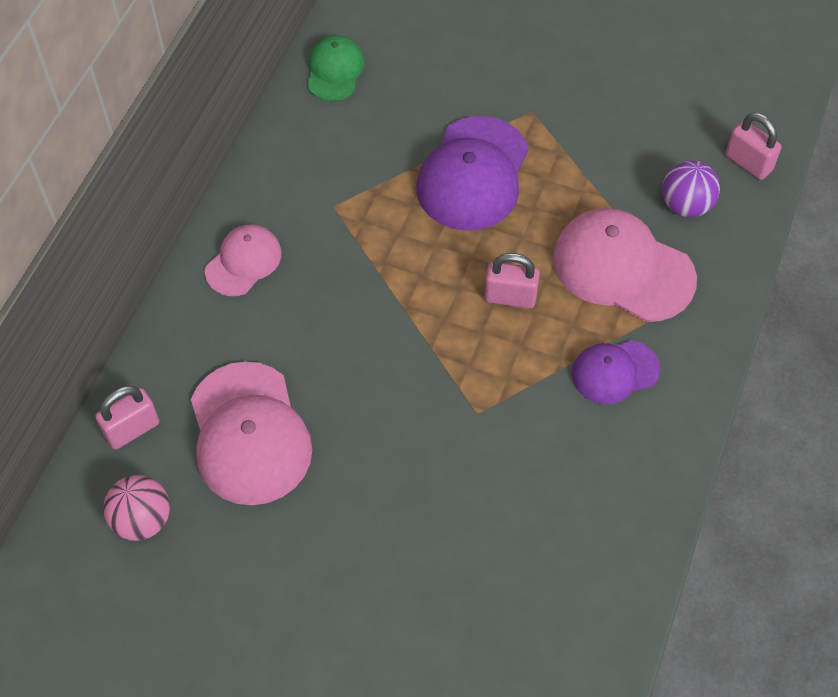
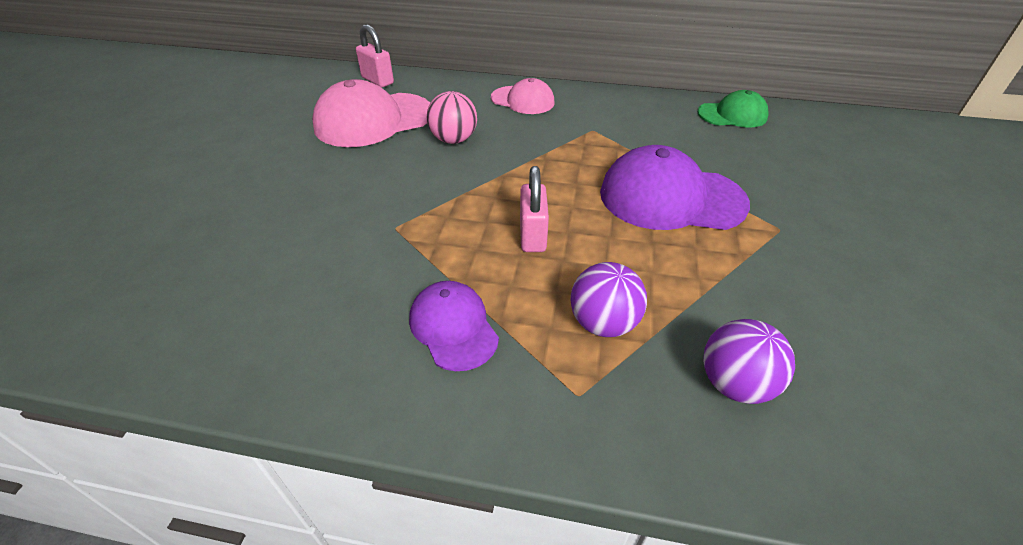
camera: 80 degrees right, 15 degrees down
(142, 520) = (308, 92): pink ball -> pink ball (453, 140)
(622, 268) = (603, 323): pink cap -> purple ball
(748, 163) = (866, 465): pink padlock -> none

